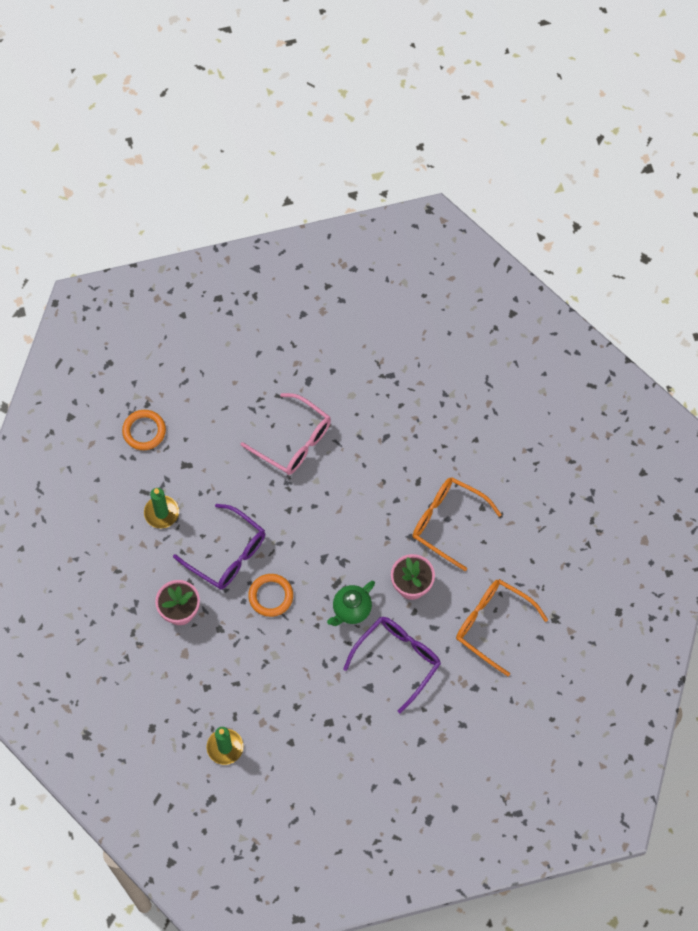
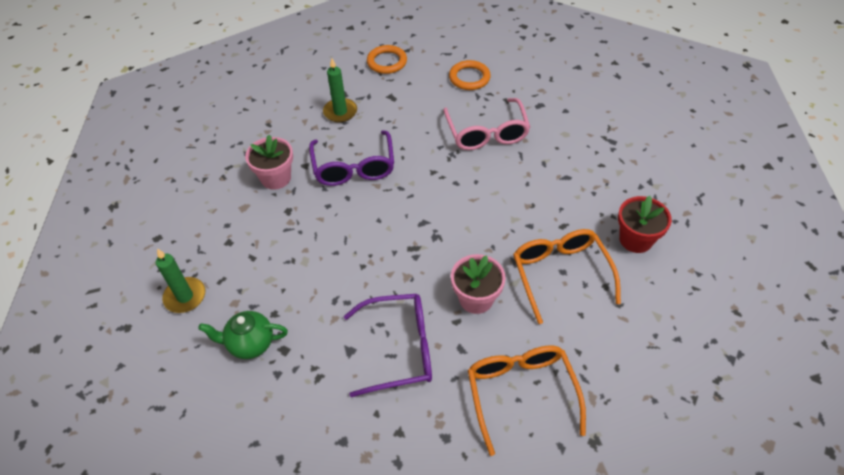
camera: 45 degrees right, 15 degrees down
(271, 596) = (351, 217): orange ring -> orange ring (469, 78)
(351, 610) = (403, 277): green teapot -> green teapot (250, 344)
(472, 454) = (635, 239): none -> red flower pot

